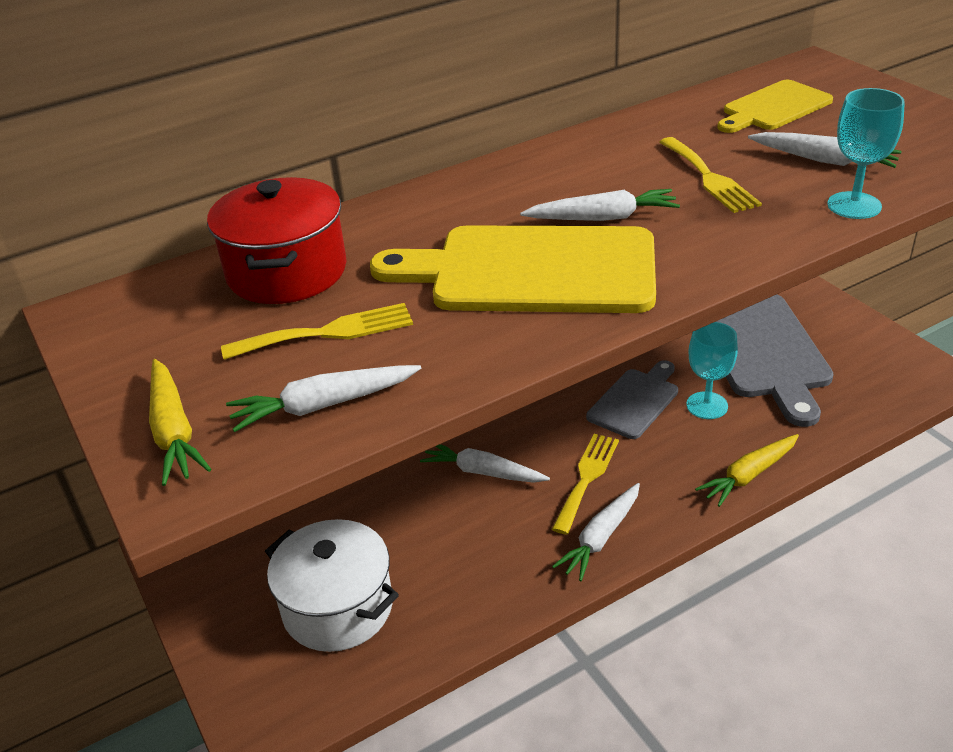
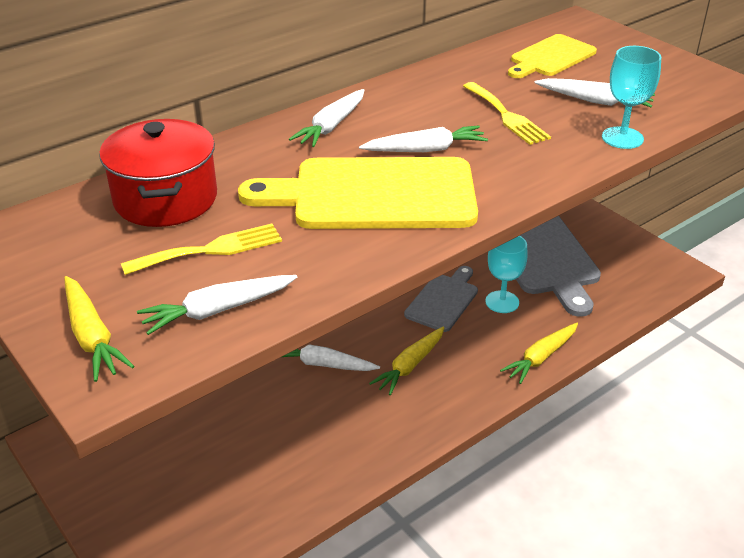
camera: 10 degrees left, 0 degrees up
(338, 607) = (211, 484): white pot -> none
(586, 478) = (410, 366): yellow fork -> yellow carrot
(600, 538) = (426, 414): white carrot -> white carrot (331, 126)

